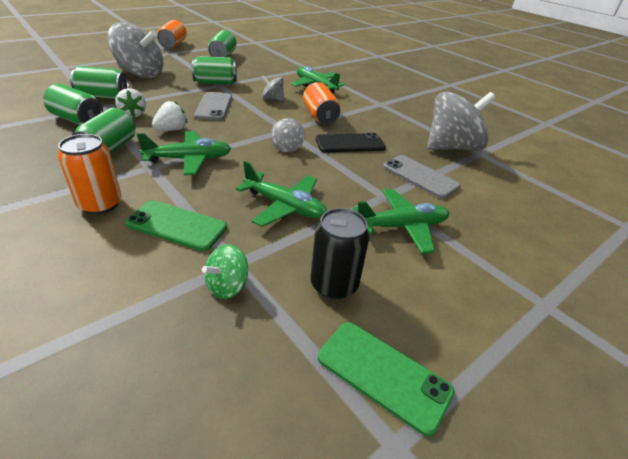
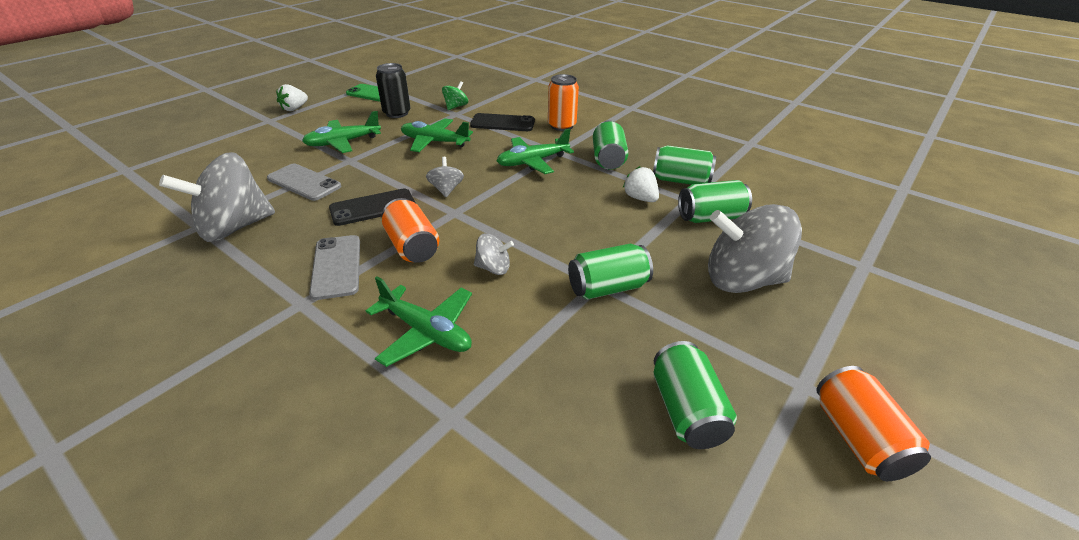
camera: 170 degrees right, 0 degrees up
(172, 130) = (578, 187): white strawberry -> white strawberry (294, 109)
(177, 225) = (502, 123): green phone -> black phone
(214, 106) = (565, 231): grey phone -> grey phone (337, 267)

